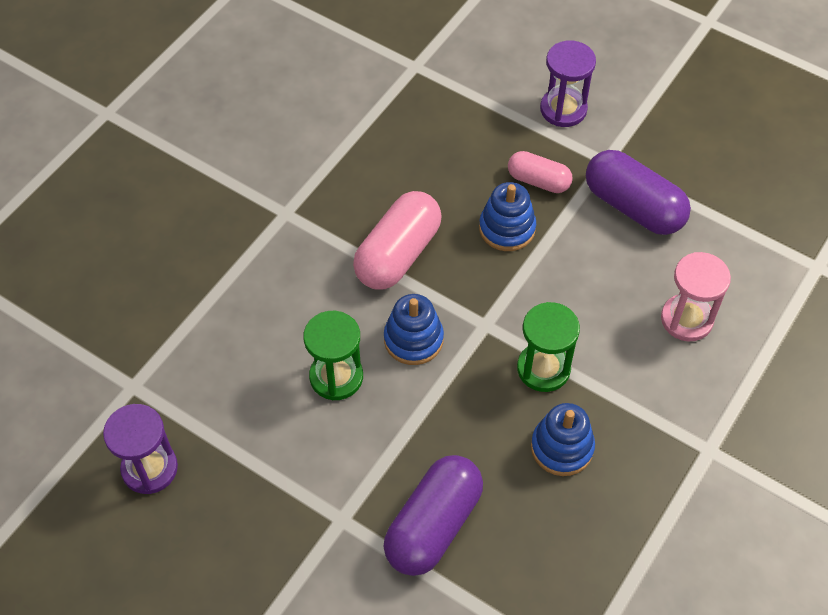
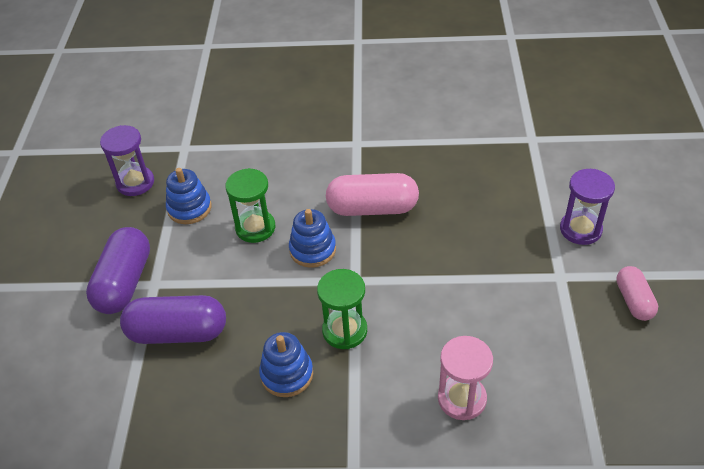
camera: 60 degrees right, 10 degrees down
(507, 228) = (445, 251): blue stacking toy -> blue stacking toy (189, 208)
(538, 181) = (502, 248): pink capsule -> pink capsule (633, 301)
(633, 207) = (535, 313): purple capsule -> purple capsule (124, 283)

